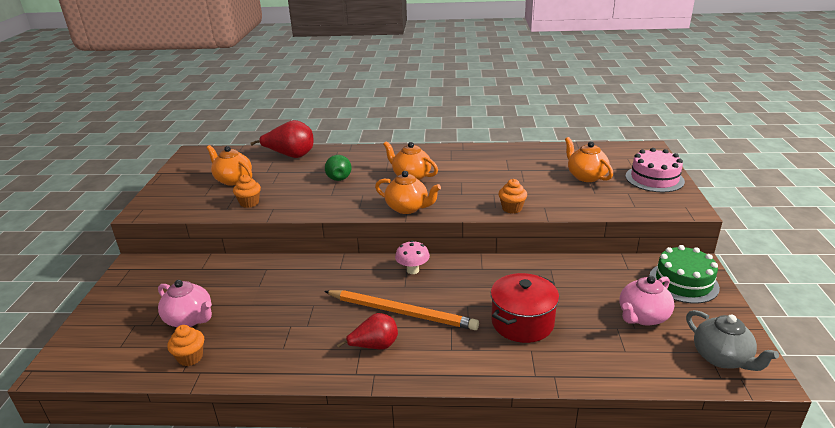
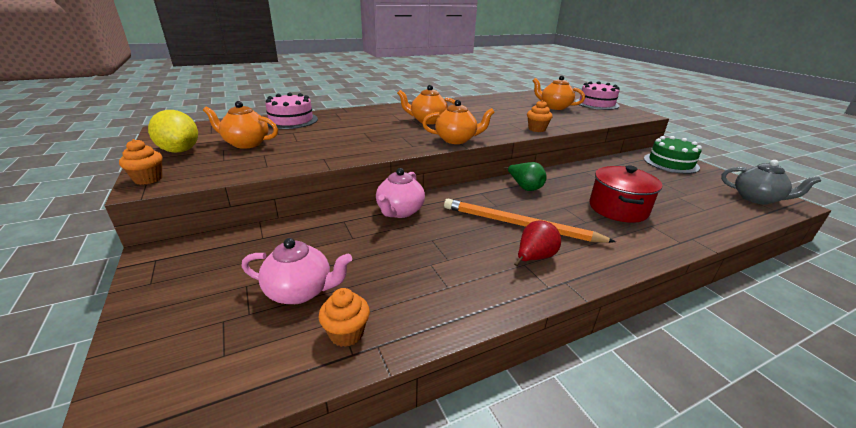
camera: 30 degrees left, 0 degrees up
(184, 179) = (180, 151): none -> yellow lemon
(249, 203) = (289, 158): orange cupcake -> orange cupcake (148, 179)
(291, 156) = (291, 120): red pear -> pink cake
(339, 177) = (362, 128): green pear -> green pear (524, 187)
(401, 312) = (520, 225): orange pencil -> orange pencil turned 150 degrees counterclockwise
(413, 270) = (487, 192): pink mushroom -> none
(642, 317) = (681, 186): pink teapot -> pink teapot (400, 211)

